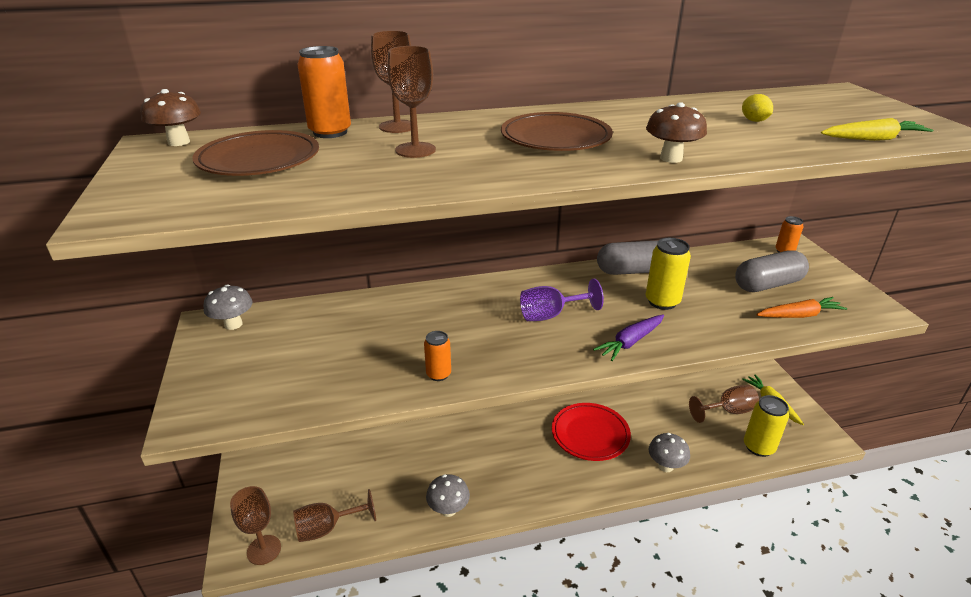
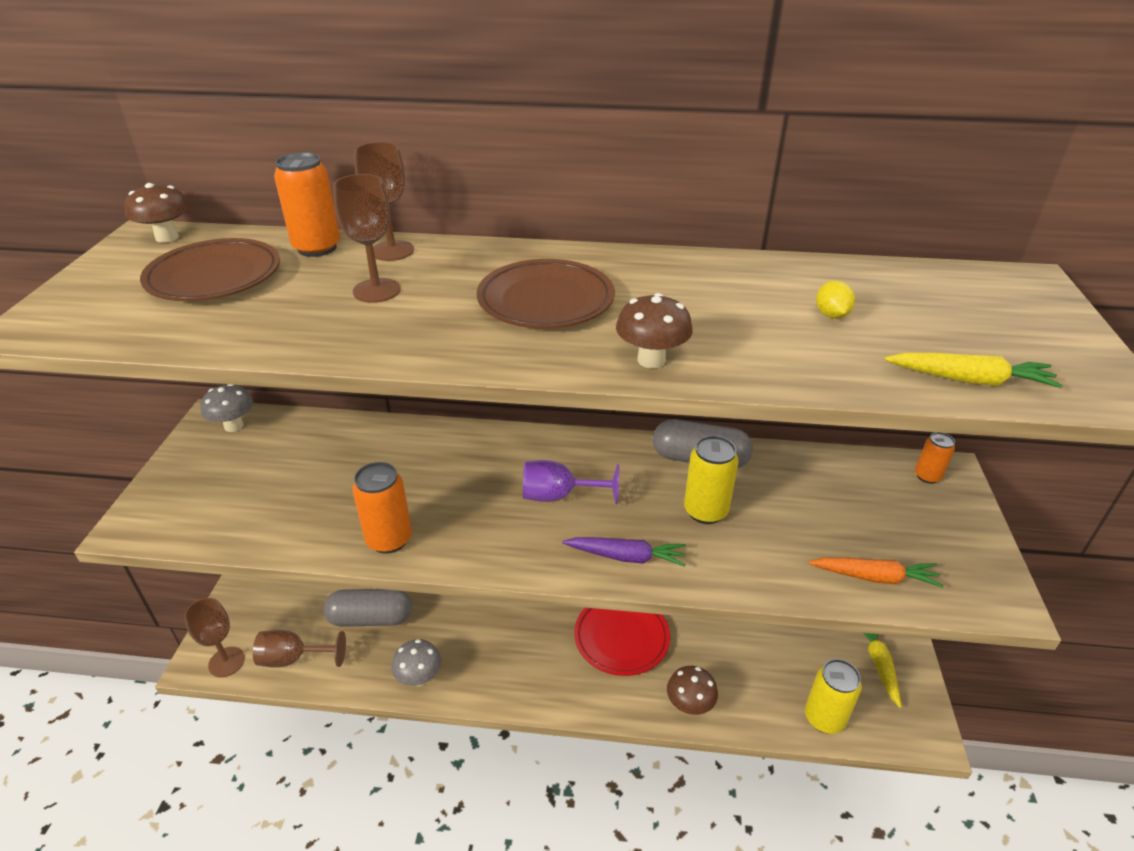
camera: 20 degrees right, 5 degrees up
(438, 374) = (389, 539): orange can -> orange can, size x1.62
(630, 342) = (626, 557): purple carrot -> purple carrot turned 150 degrees counterclockwise
(665, 466) = (689, 705): grey mushroom -> brown mushroom
(728, 411) = (812, 658): brown goblet -> none
(767, 285) = (864, 521): grey capsule -> grey capsule (371, 618)

